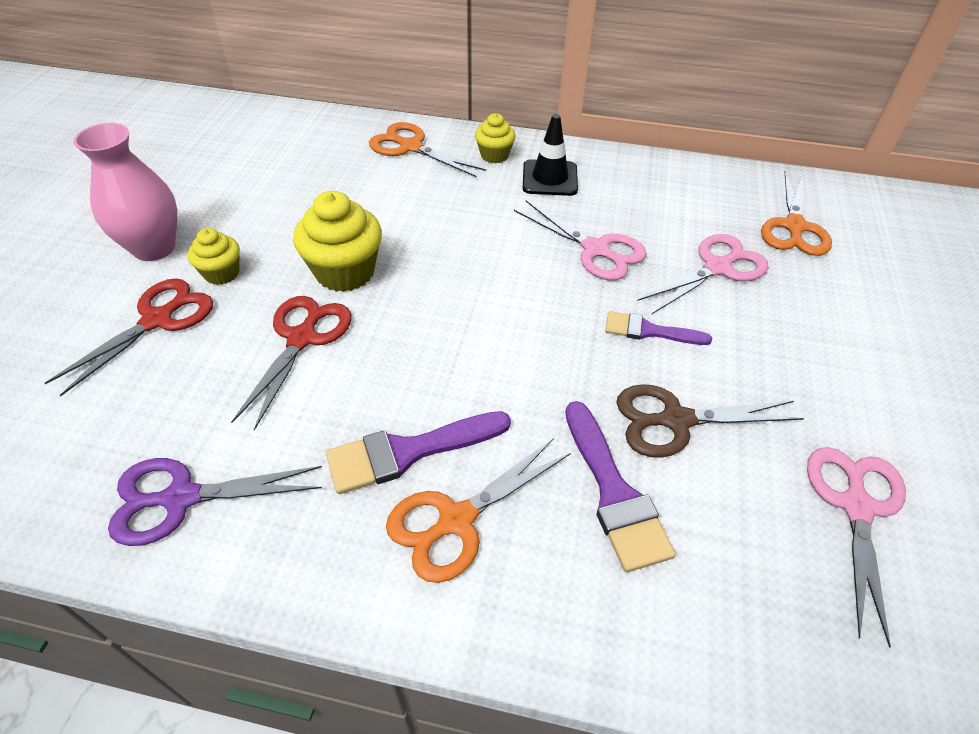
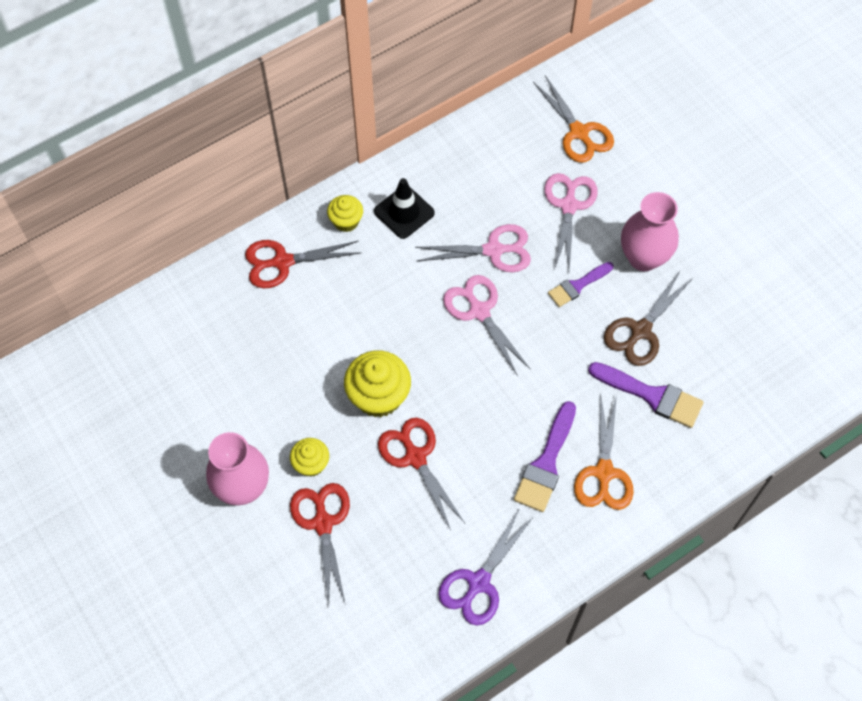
camera: 45 degrees left, 15 degrees up
(411, 147) = (282, 262): orange scissors -> red scissors
(757, 360) = (643, 257): none -> pink vase
(856, 506) = (748, 307): pink scissors -> pink scissors (479, 311)

